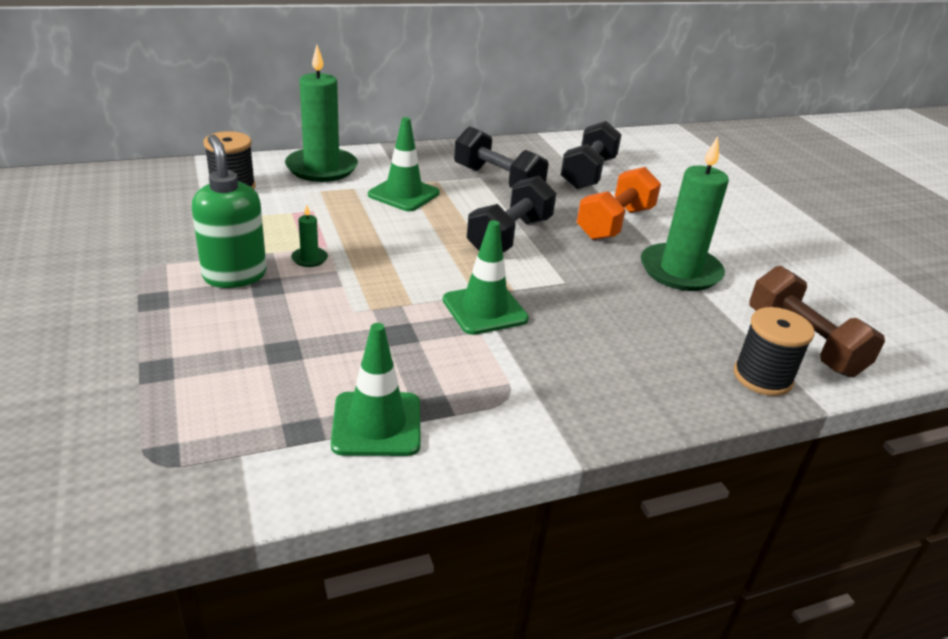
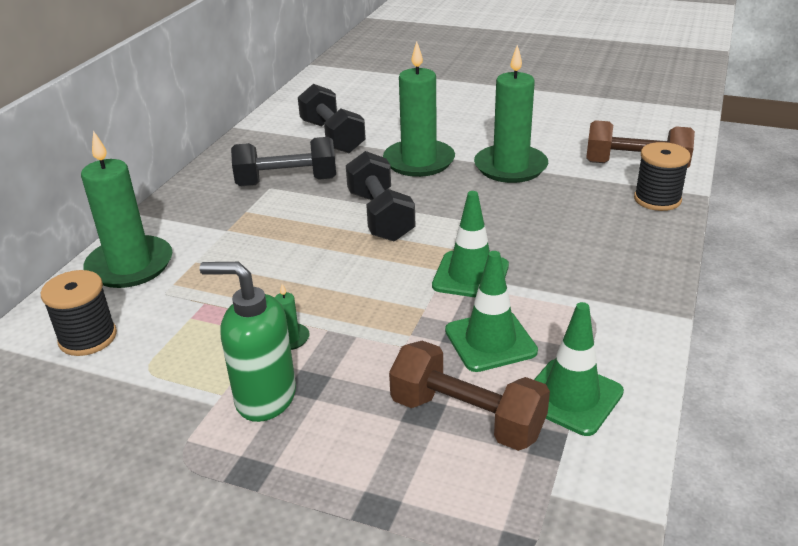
camera: 45 degrees left, 0 degrees up
(296, 375) = (467, 417): none -> brown dumbbell
(404, 194) = (244, 239): green traffic cone -> green traffic cone (490, 341)
(615, 223) = (419, 161): orange dumbbell -> green candle

